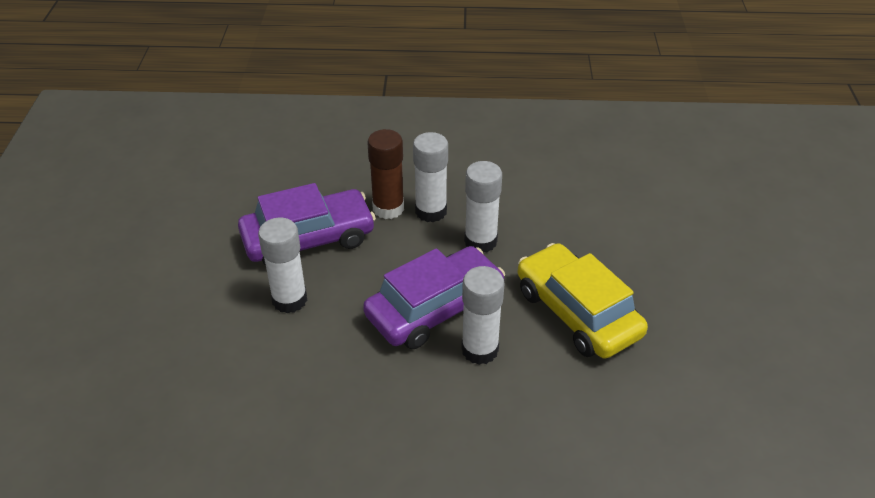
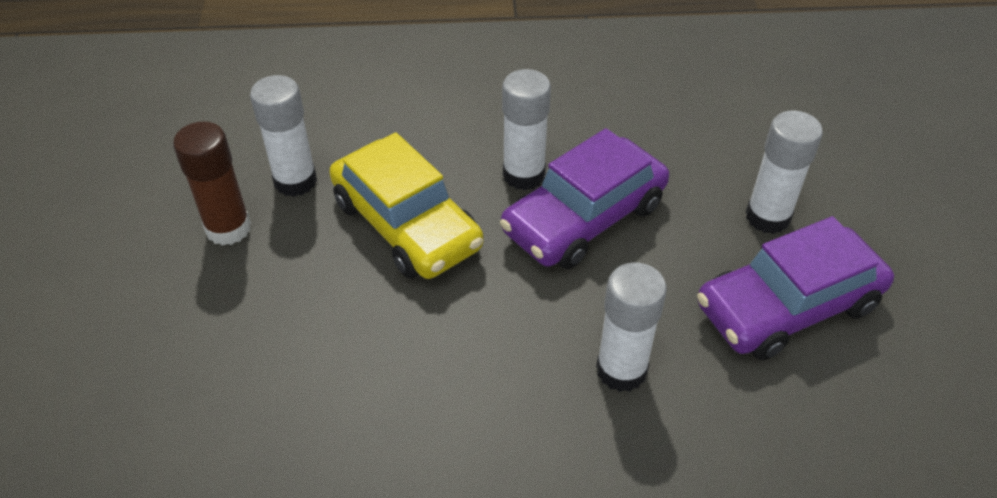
camera: 175 degrees right, 5 degrees up
(388, 208) = (690, 371): brown glue stick -> brown glue stick (228, 228)
(480, 241) = (537, 320): white glue stick -> white glue stick (295, 181)

